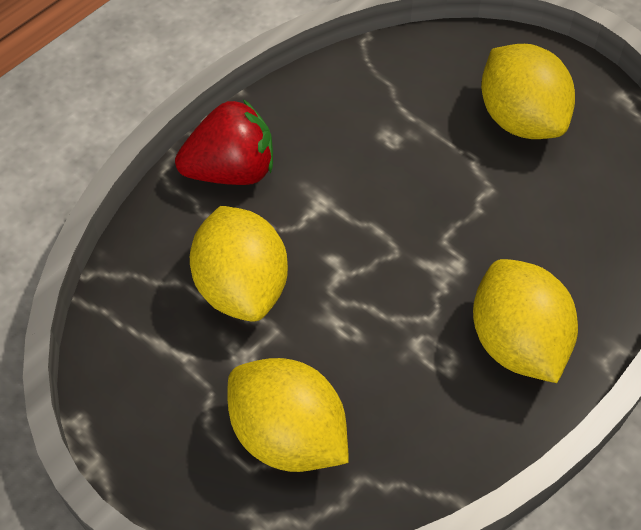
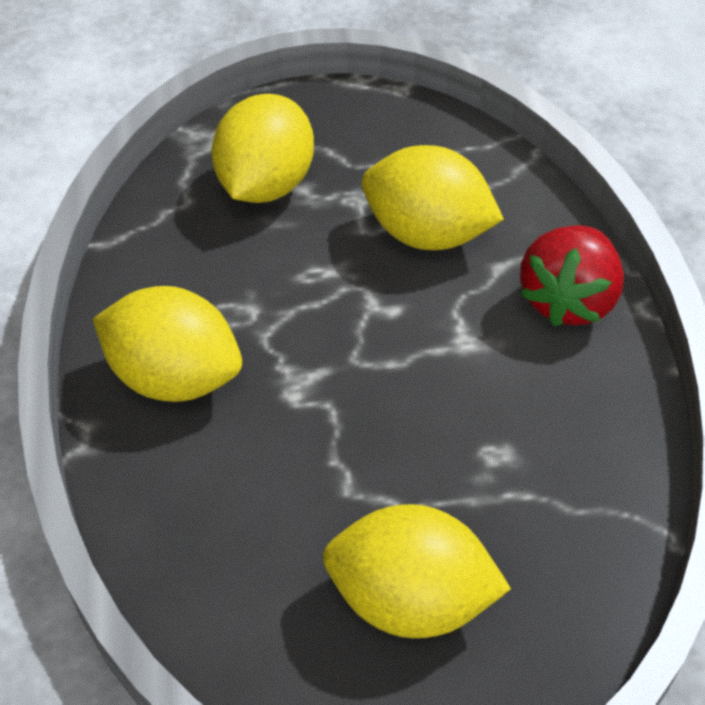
camera: 130 degrees right, 5 degrees down
(288, 435) = (265, 184): yellow lemon -> yellow lemon turned 60 degrees counterclockwise

